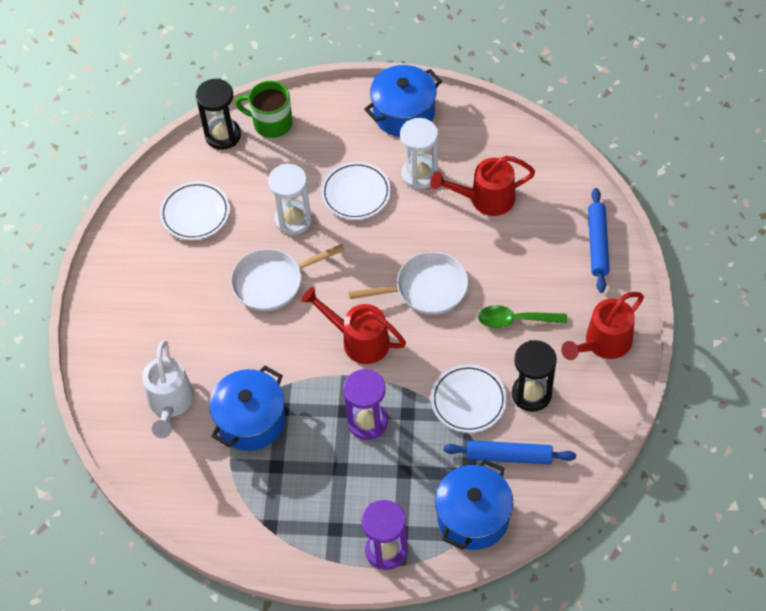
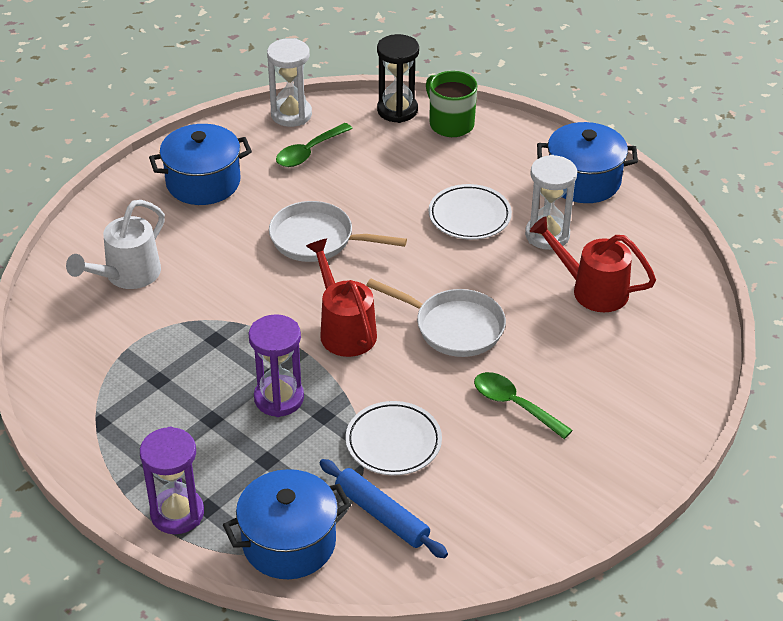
camera: 35 degrees right, 15 degrees down
(195, 213) = (309, 152): white plate -> green spoon
(251, 420) = (178, 331): blue pot -> blue pot (203, 182)
(293, 219) = (389, 204): white hourglass -> white hourglass (291, 114)
(531, 394) = (462, 477): black hourglass -> none
(597, 244) = (671, 392): blue rolling pin -> none
(603, 343) = (585, 480): red watering can -> none

